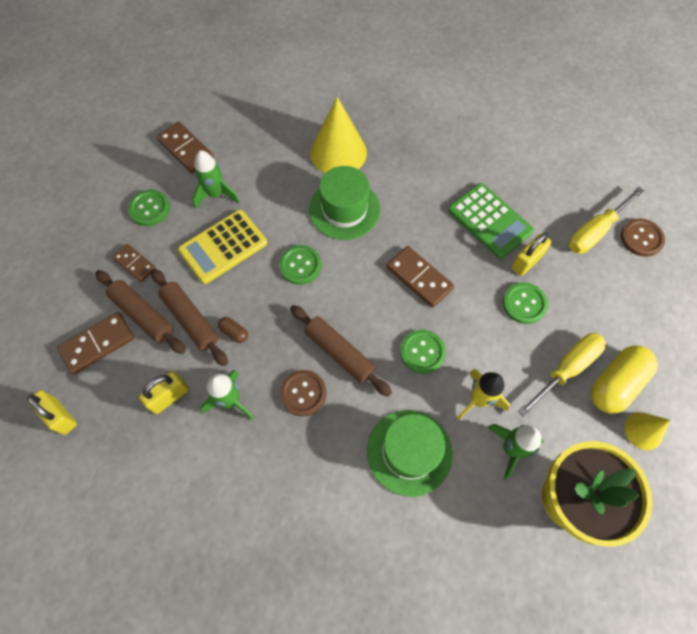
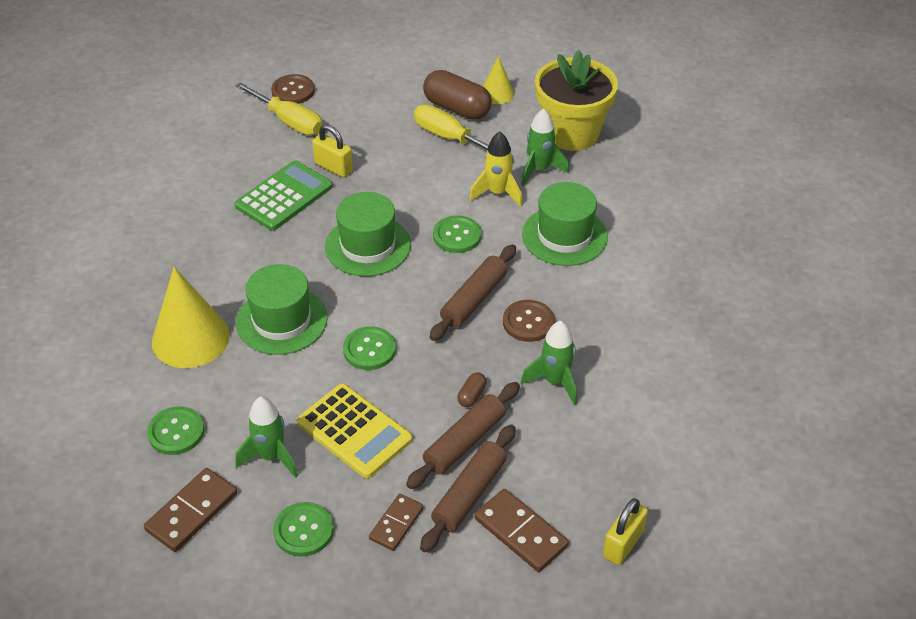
camera: 100 degrees left, 20 degrees down
(169, 397) = (567, 439): yellow padlock -> none
(419, 278) = (368, 246): brown domino -> green hat
(524, 304) = (384, 167): green button -> green button (176, 432)
(615, 384) = (457, 108): yellow capsule -> brown capsule

